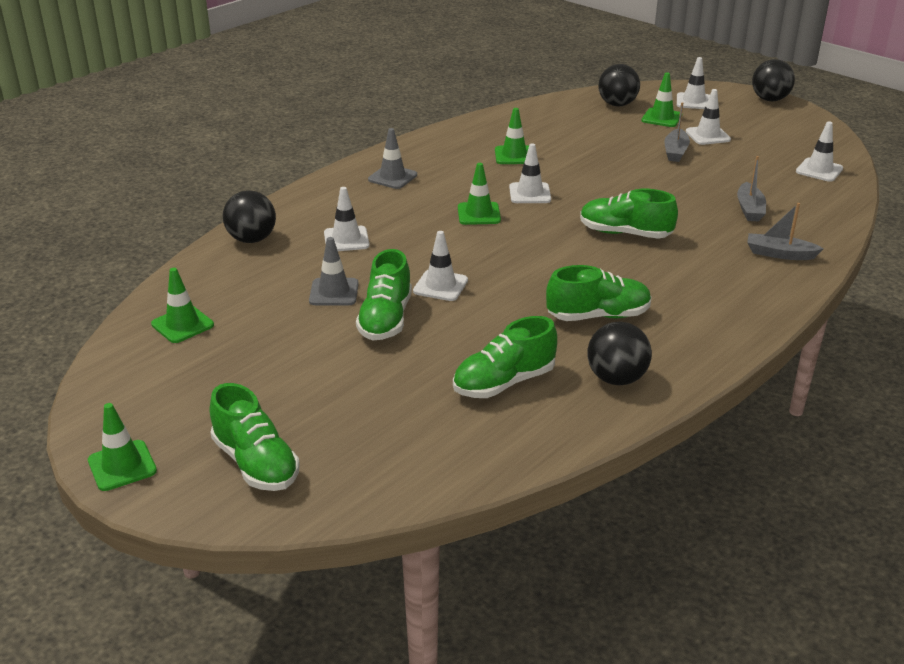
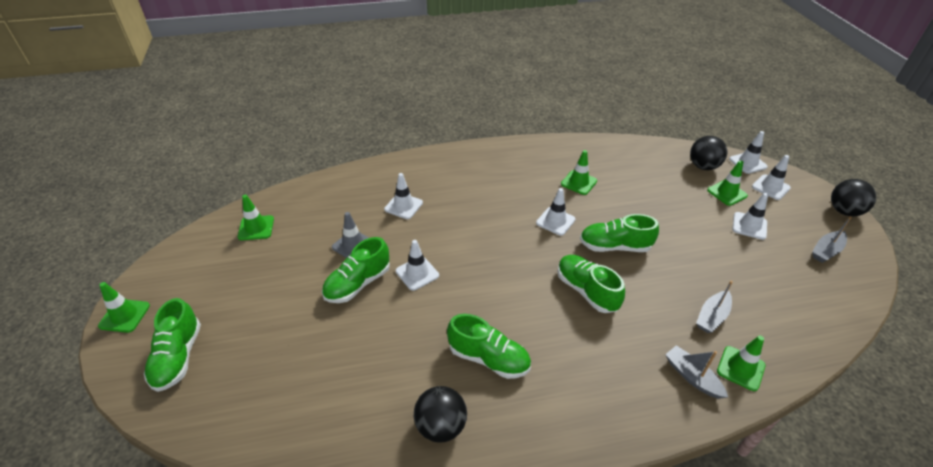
camera: 35 degrees right, 10 degrees up
(252, 239) = (354, 181): black ball -> none
(392, 177) = (482, 167): grey traffic cone -> none
(479, 214) = (503, 223): green traffic cone -> green traffic cone (740, 368)
(504, 382) = (367, 381): green shoe -> green shoe (614, 246)
(675, 152) = (705, 230): grey boat -> grey boat (826, 251)
(819, 170) = (818, 305): white traffic cone -> white traffic cone (747, 163)

